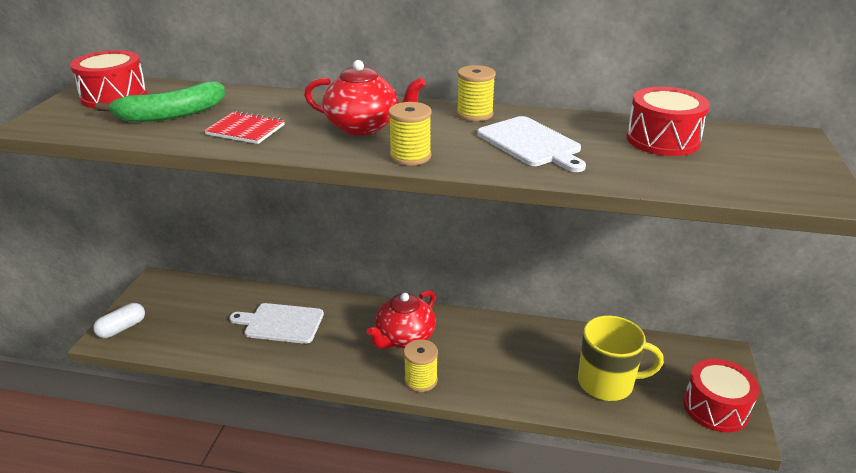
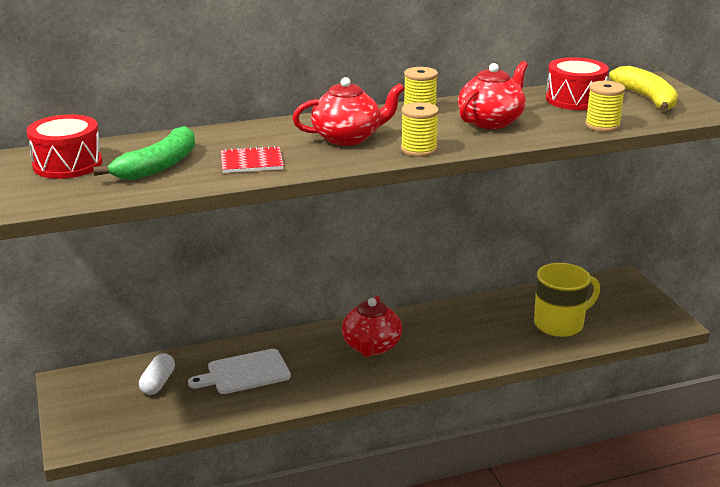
camera: 30 degrees left, 5 degrees down
(122, 328) = (81, 431): white capsule -> white capsule (158, 383)
(421, 380) = (418, 371): yellow spool -> yellow spool (602, 125)
(531, 143) = (491, 121): white cutting board -> red teapot
(715, 408) = (645, 314): red drum -> none
(758, 159) = (647, 99): none -> yellow banana

